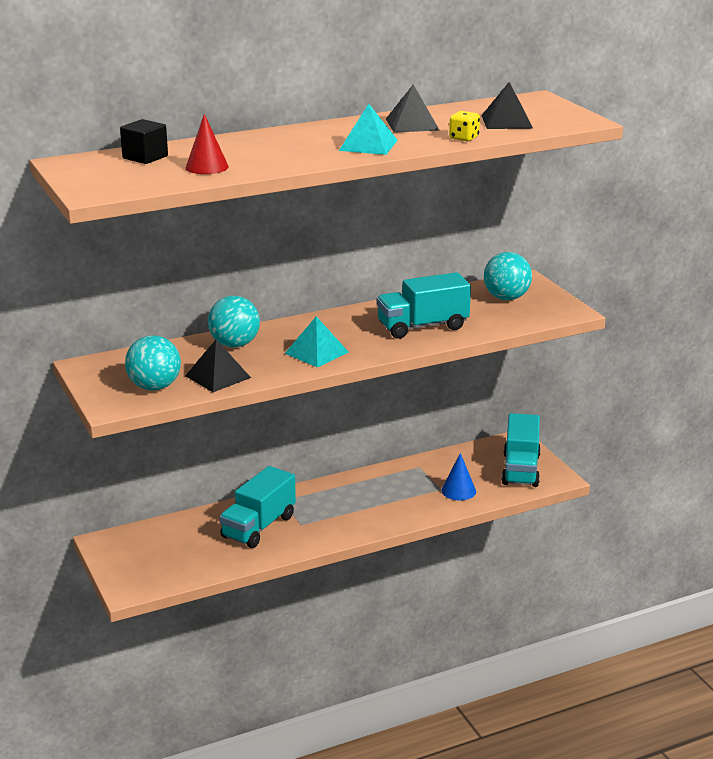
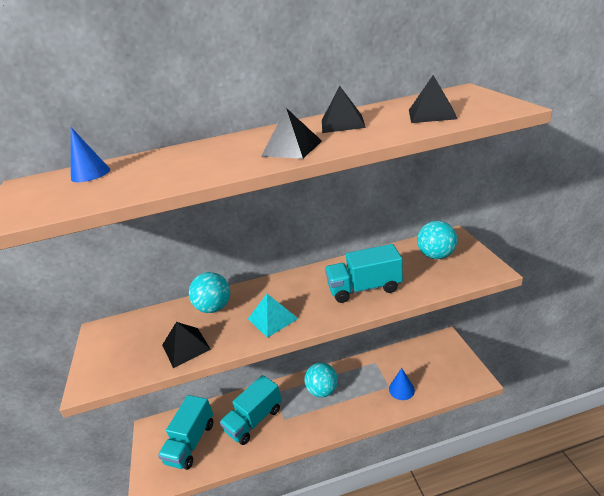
camera: 15 degrees right, 5 degrees up
(145, 157) = (90, 174): black cube -> blue cone
(154, 387) = (133, 359): turquoise ball -> turquoise ball (322, 390)
(207, 167) = (129, 183): red cone -> none
(368, 145) = (292, 148): turquoise pyramid -> black pyramid
(464, 138) = (386, 134): yellow dice -> none
(520, 469) = (449, 369): turquoise truck -> turquoise truck (191, 442)

